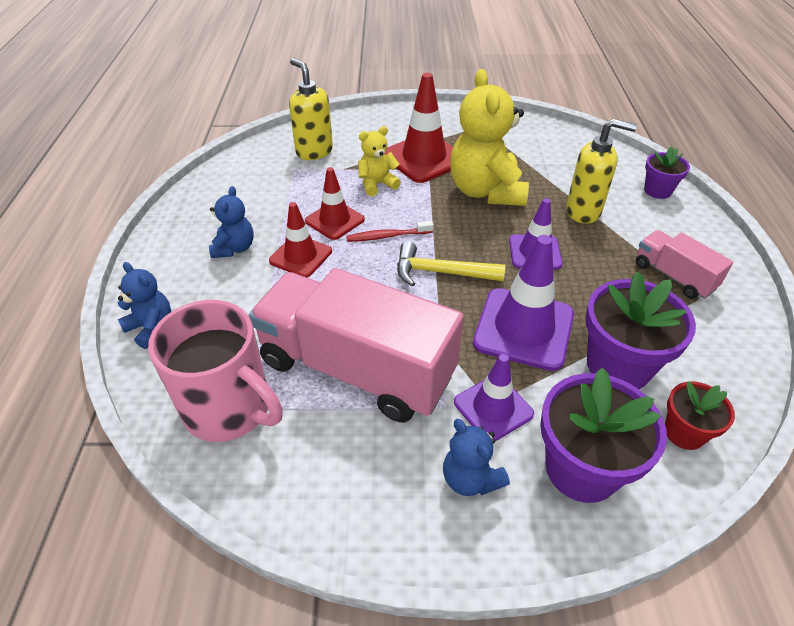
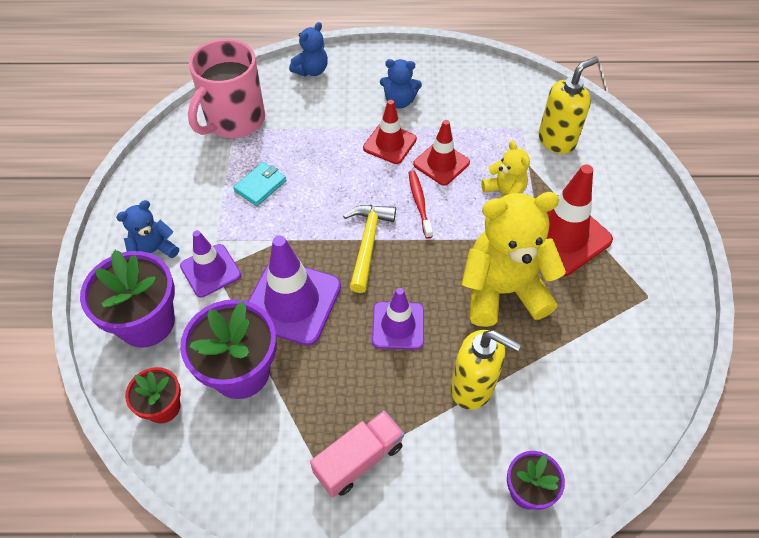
camera: 90 degrees right, 10 degrees up
(356, 368) = (260, 186): pink truck -> turquoise wallet
(583, 211) = (473, 387): yellow soap dispenser -> yellow soap dispenser turned 75 degrees counterclockwise

